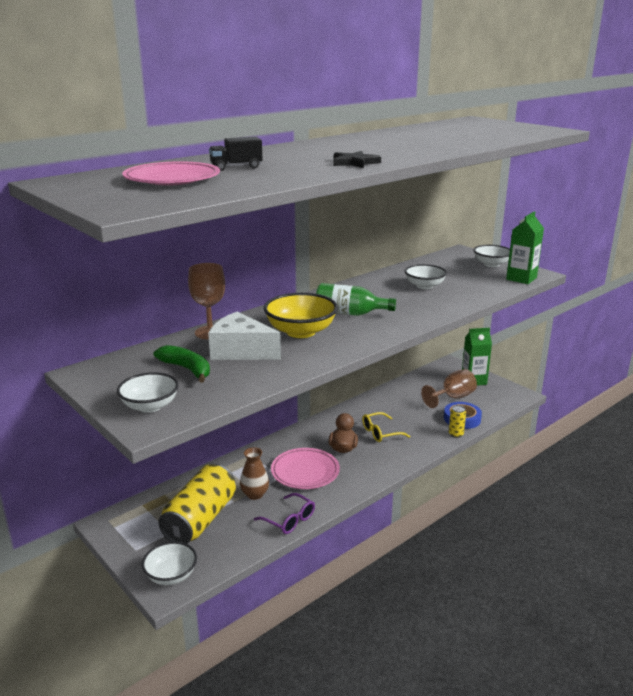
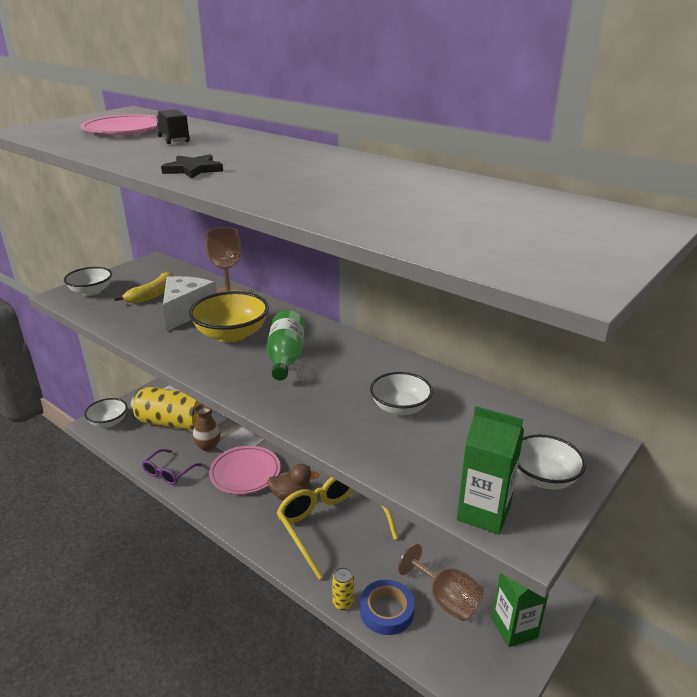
camera: 80 degrees right, 5 degrees up
(187, 369) = (152, 295): green banana -> yellow banana
(380, 433) = (330, 525): yellow glasses -> yellow glasses, size x1.87

